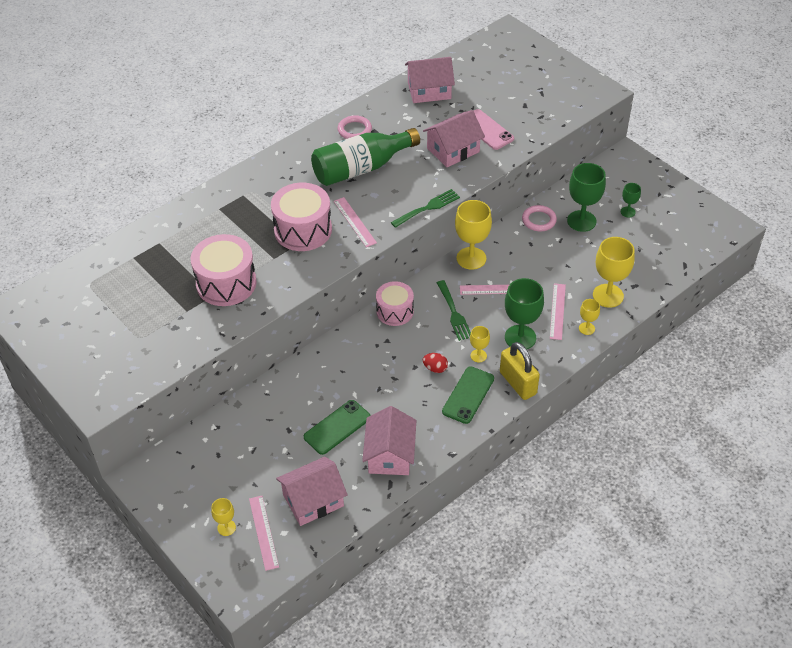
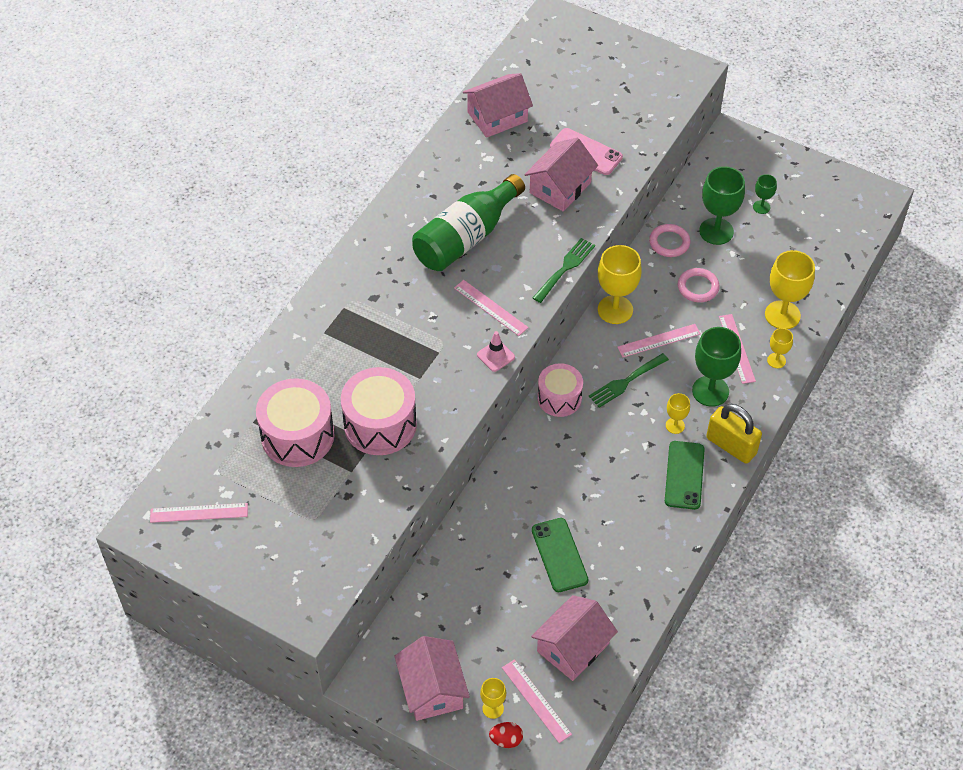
camera: 20 degrees left, 5 degrees up
(59, 310) = (199, 512): none -> pink ruler
(303, 230) = (436, 334): pink drum -> pink drum (297, 436)
(337, 427) = (559, 555): green phone -> green phone turned 45 degrees counterclockwise
(340, 257) = (495, 356): none -> pink traffic cone
(354, 130) = (434, 190): pink ring -> pink ring (698, 287)
(390, 454) = (631, 569): pink house -> pink house (432, 689)
(435, 368) = (635, 454): red egg -> red egg (506, 740)
(454, 313) = (626, 382): green fork -> green fork turned 90 degrees clockwise

